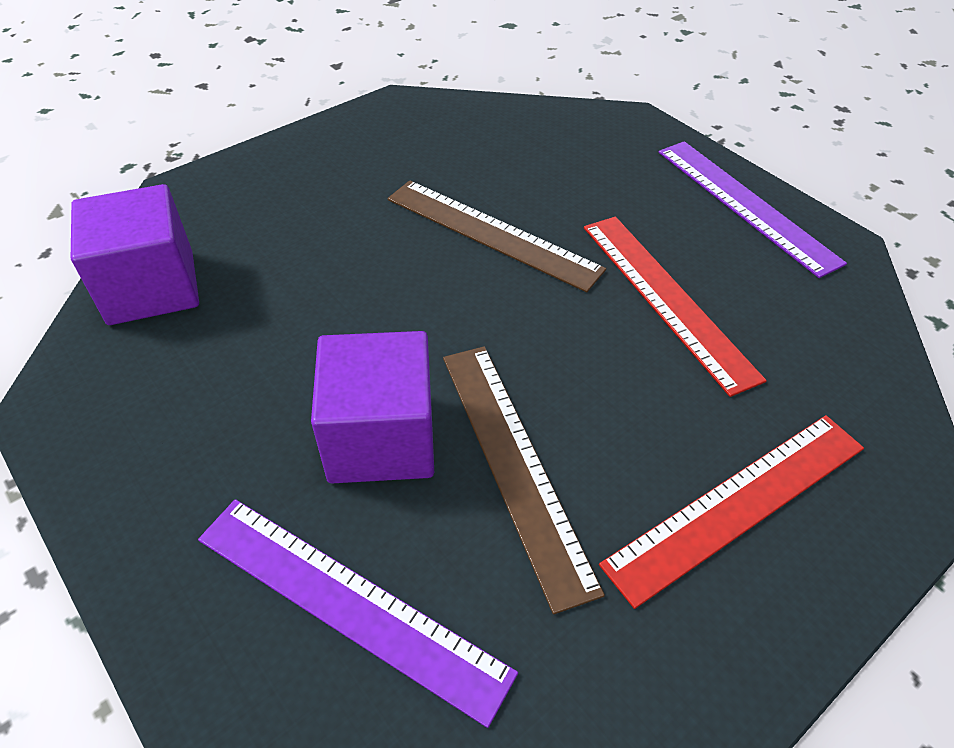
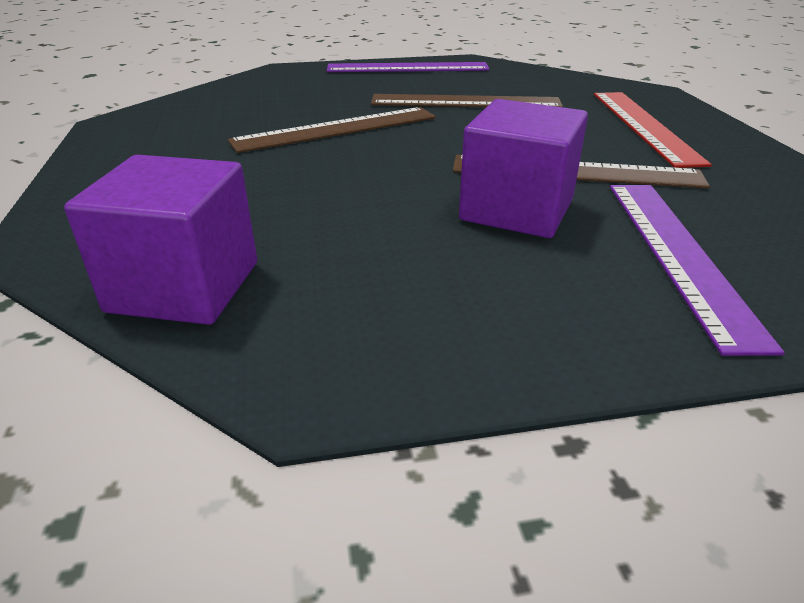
camera: 60 degrees left, 15 degrees down
(349, 604) = (678, 254): purple ruler -> purple ruler turned 60 degrees counterclockwise
(666, 298) = (465, 102): red ruler -> brown ruler

